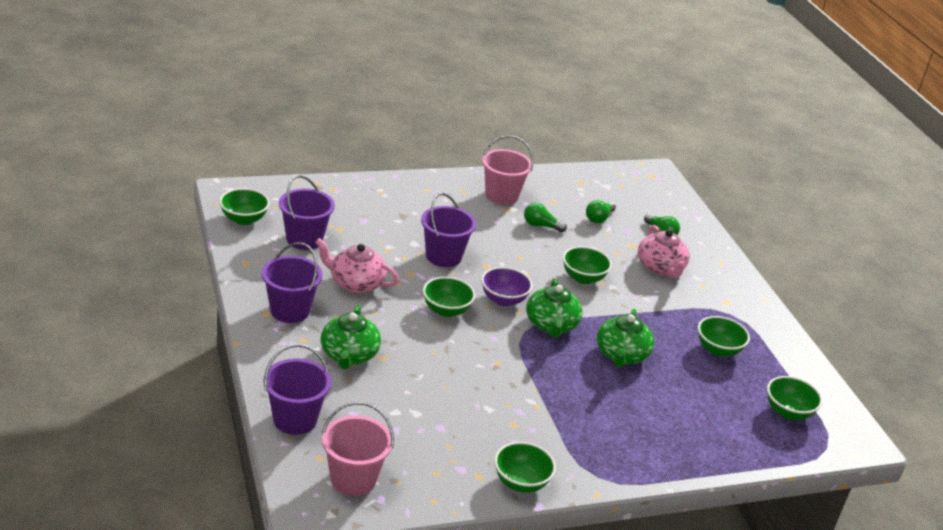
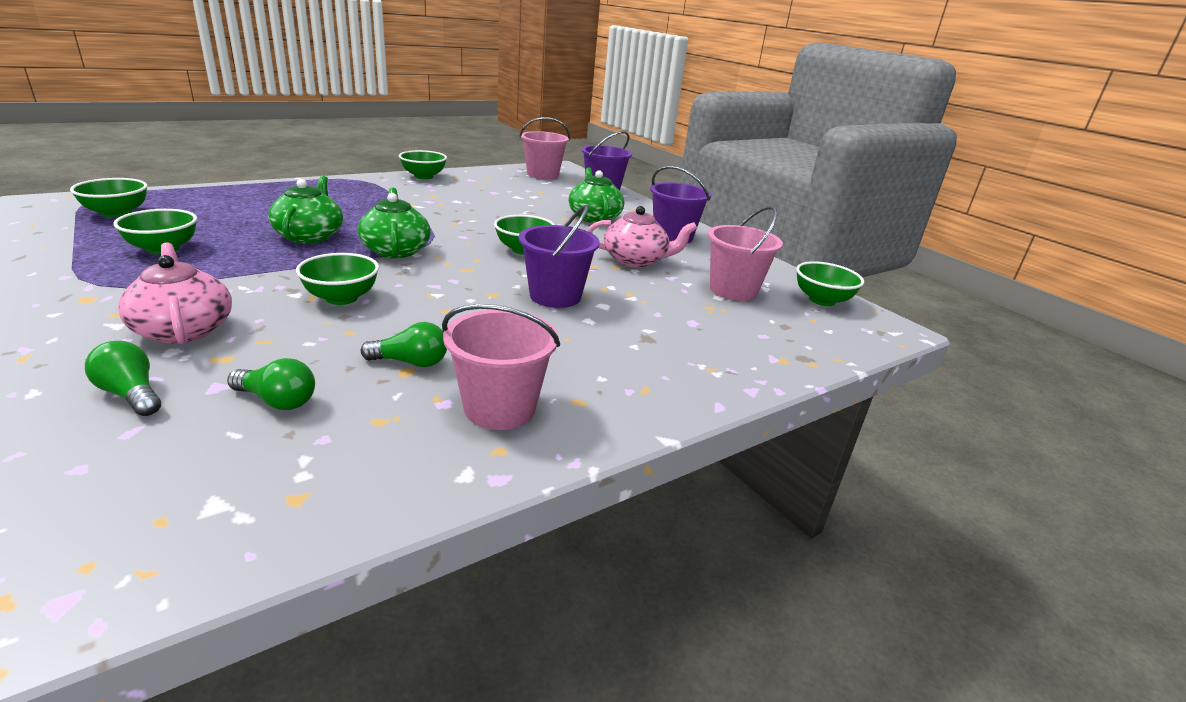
camera: 165 degrees right, 5 degrees down
(304, 239) = (733, 290): purple bucket -> pink bucket
(503, 300) = (459, 264): purple bowl -> none
(599, 218) = (277, 401): green light bulb -> green light bulb turned 90 degrees clockwise

